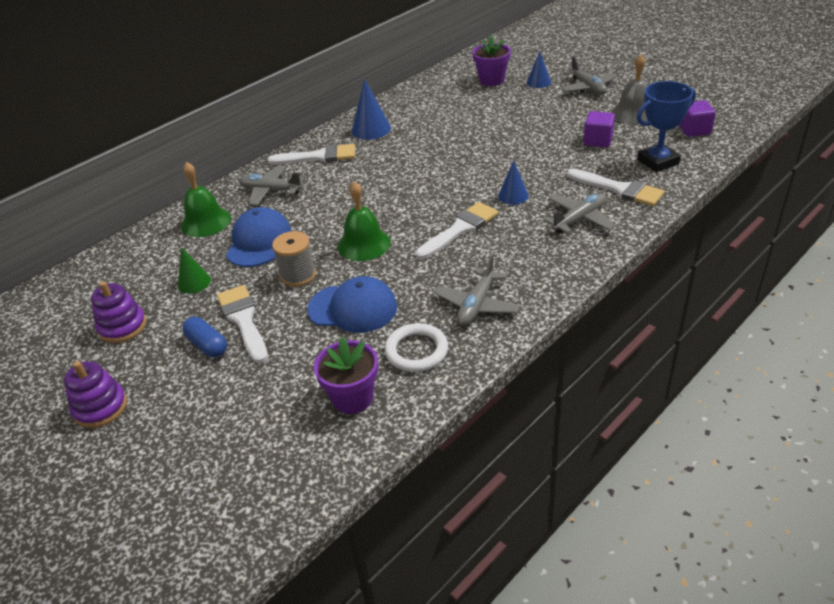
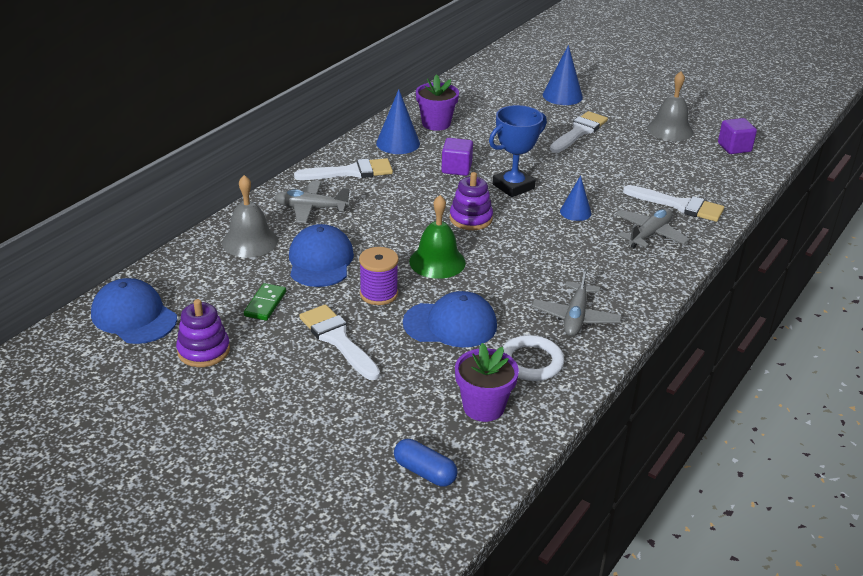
camera: 15 degrees left, 5 degrees down
(79, 291) = (134, 316): none -> blue cap
(100, 407) = (217, 430): purple stacking toy -> purple stacking toy (471, 219)
(194, 282) = (265, 304): green cone -> green domino
(205, 222) = (250, 241): green bell -> grey bell
(207, 345) = (308, 365): blue capsule -> blue capsule (425, 472)
(298, 275) = (378, 294): grey spool -> purple spool
(460, 229) = (533, 245): white brush -> white brush (579, 131)
(491, 80) = (511, 92): purple flower pot -> purple flower pot (436, 123)
(538, 82) = (562, 96): blue cone -> blue cone, size x1.53
(588, 87) = (615, 102): grey plane -> none
(598, 141) = (643, 157): purple cube -> purple cube (456, 168)
(657, 161) = (708, 178): blue trophy -> blue trophy (513, 186)

